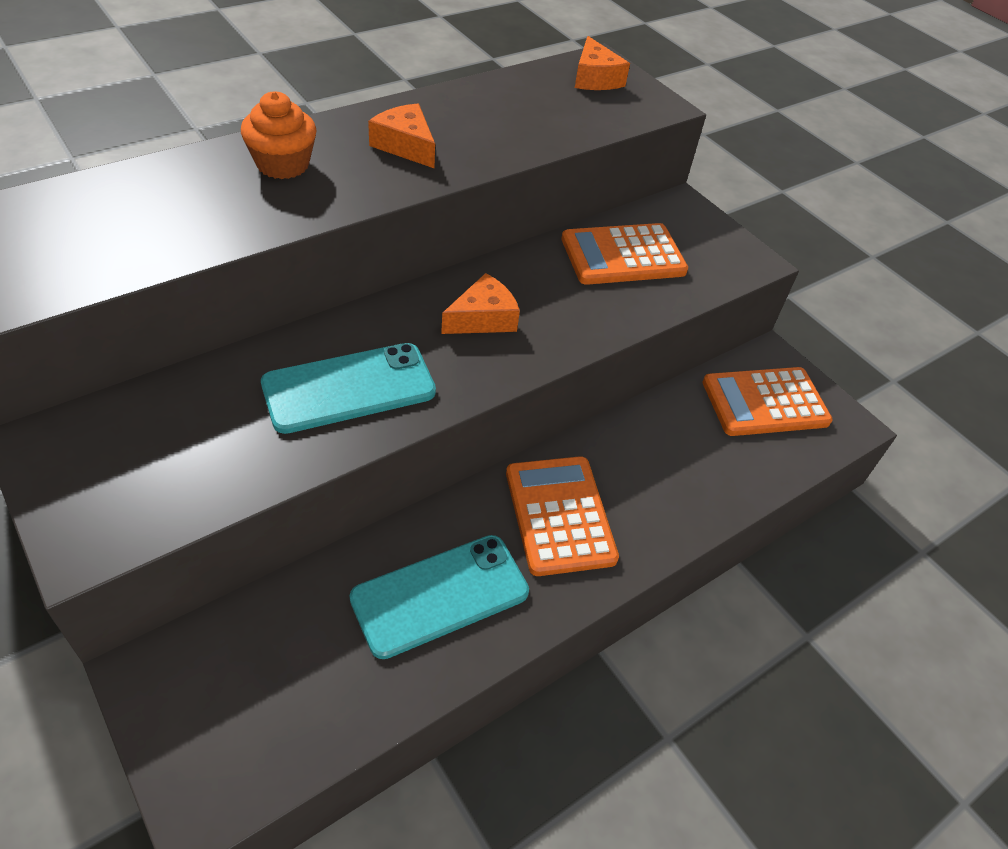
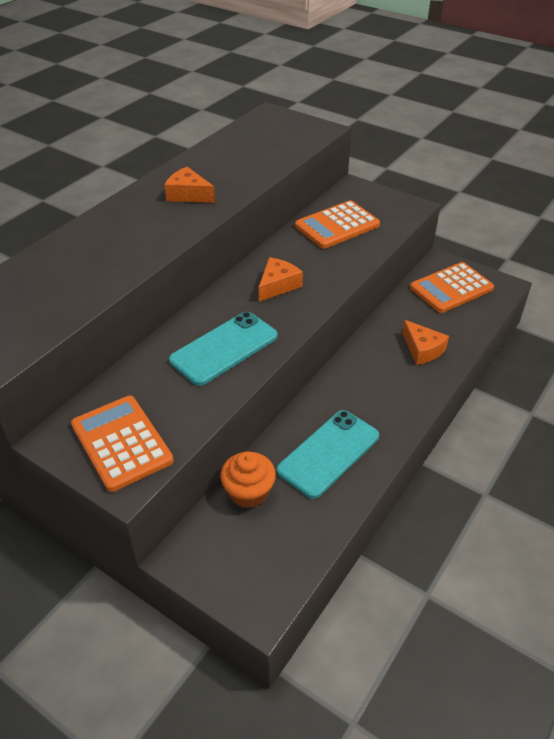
camera: 15 degrees left, 5 degrees down
(283, 164) = (121, 227): orange cupcake -> orange cupcake (248, 492)
(559, 515) = (371, 387): orange calculator -> orange calculator (121, 443)
(595, 78) = (274, 124): orange cheese -> orange cheese (422, 349)

